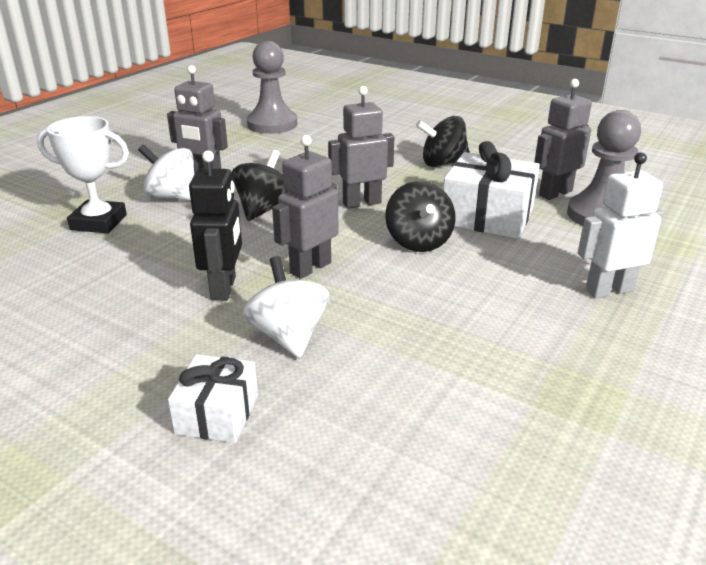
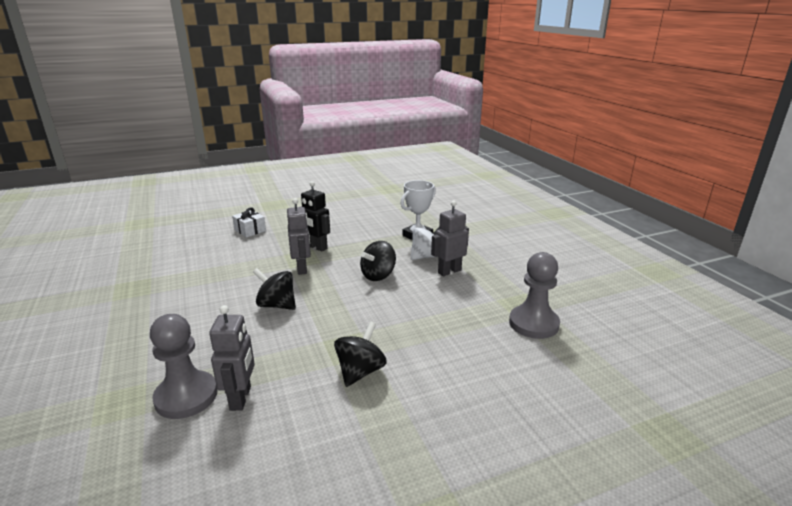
camera: 125 degrees right, 5 degrees down
(264, 209) = (378, 275): black spinning top -> black spinning top turned 75 degrees clockwise
(288, 336) = (265, 250): white spinning top -> none
(361, 203) = (344, 307): grey robot -> none
(487, 216) = (263, 344): white gift -> none
(609, 290) = (145, 338): white robot -> none

